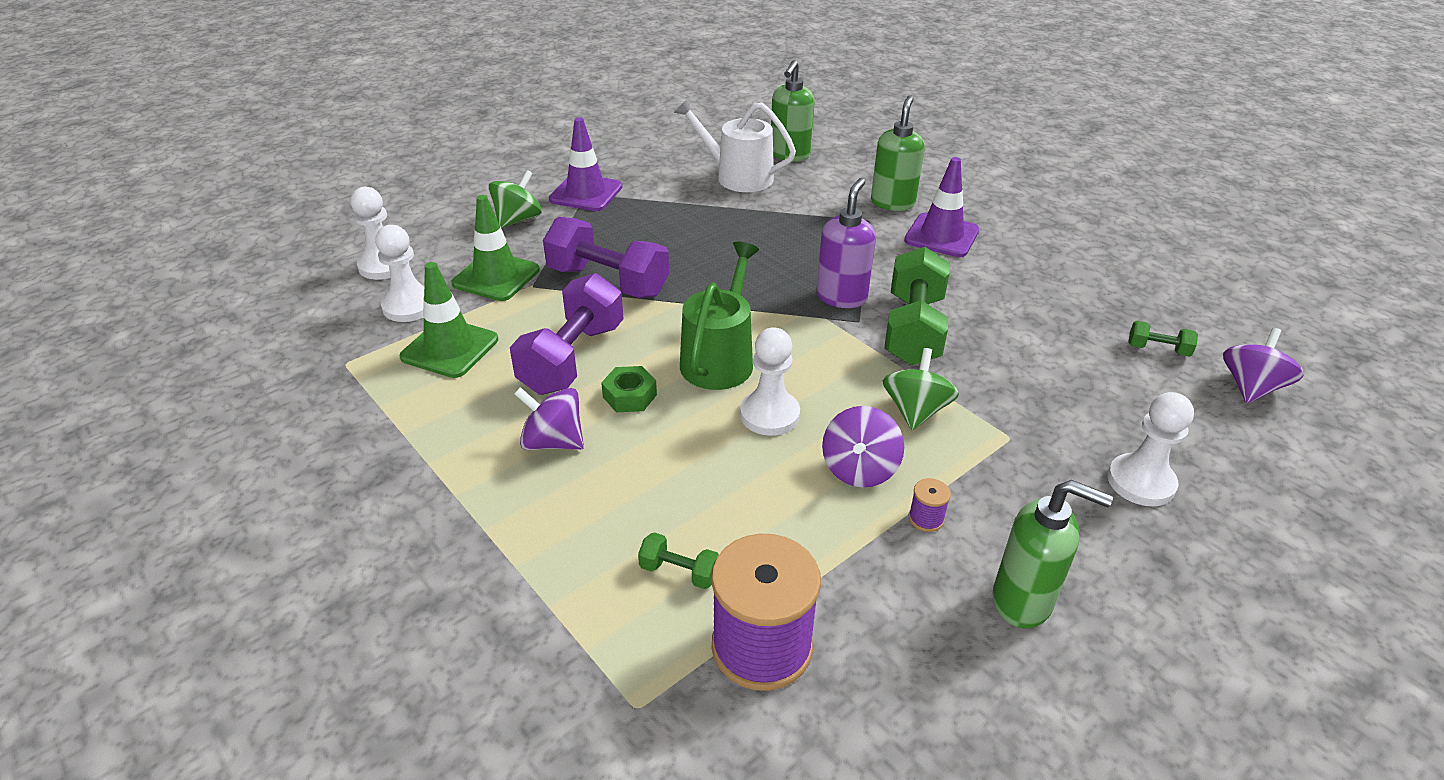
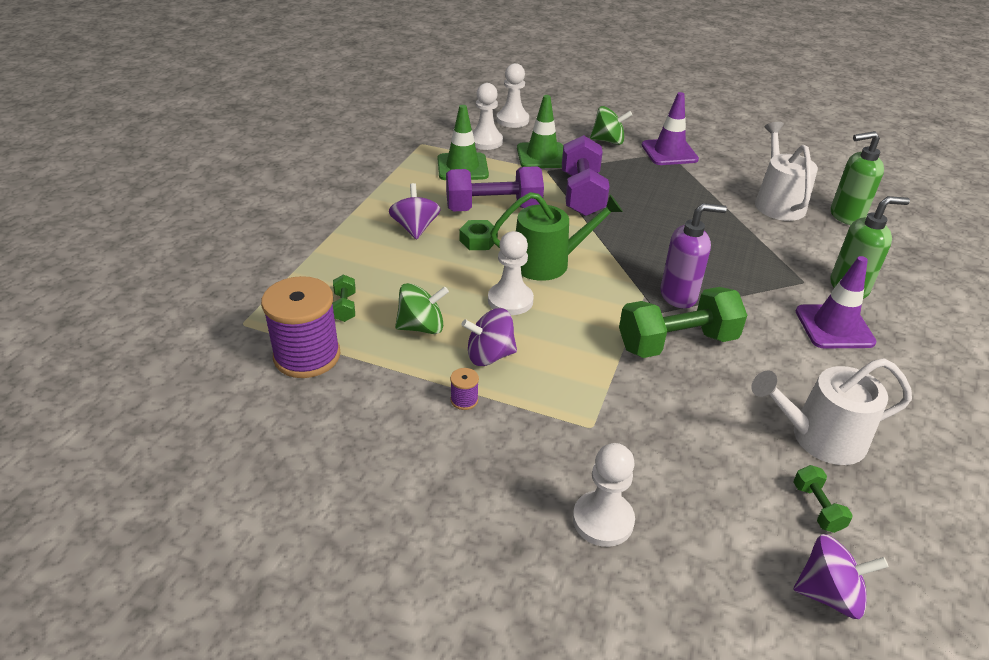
camera: 60 degrees right, 0 degrees up
(915, 411) = (577, 368): green spinning top -> green spinning top (422, 327)
(1022, 601) = (416, 468): green soap dispenser -> none
(1077, 310) = (819, 437): none -> white watering can

